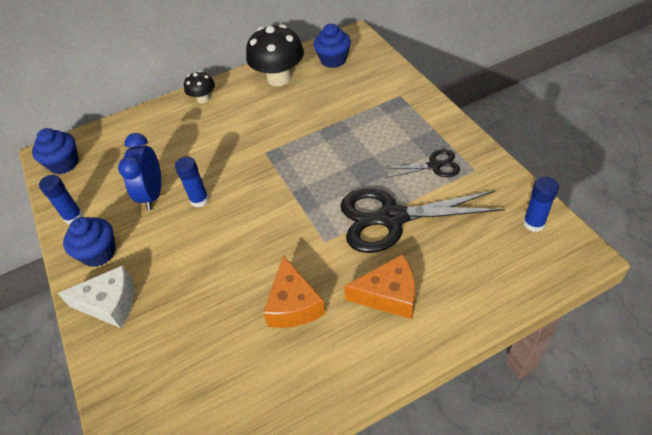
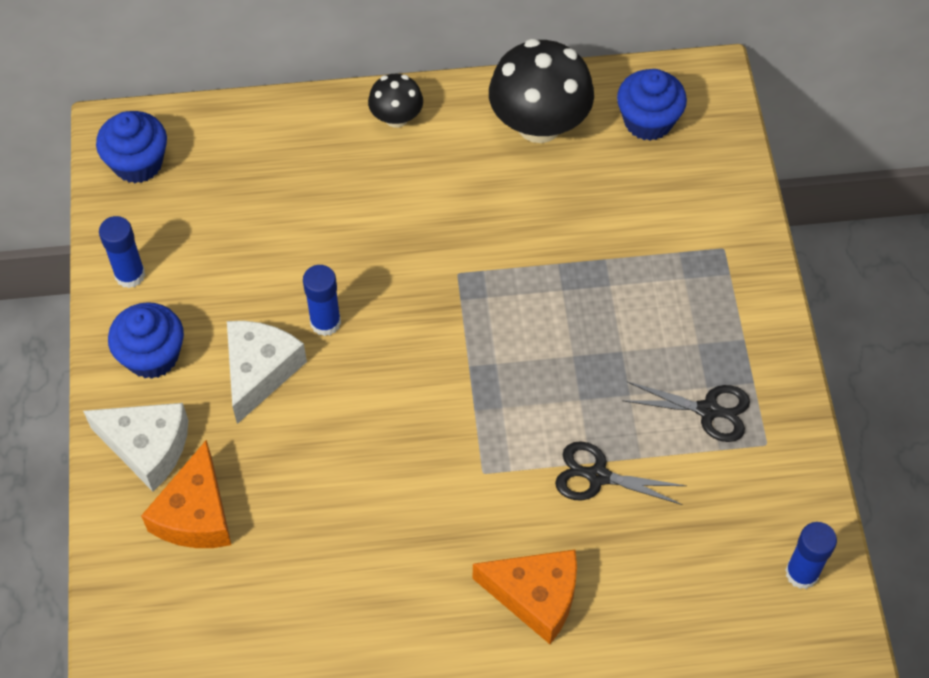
camera: 15 degrees right, 10 degrees up
(153, 195) = (258, 282): blue clock -> none
(169, 237) = (260, 371): none -> white cheese
(294, 304) = (398, 555): orange cheese -> orange cheese (196, 514)
(391, 218) = (597, 476): black scissors -> black scissors, size x0.50

